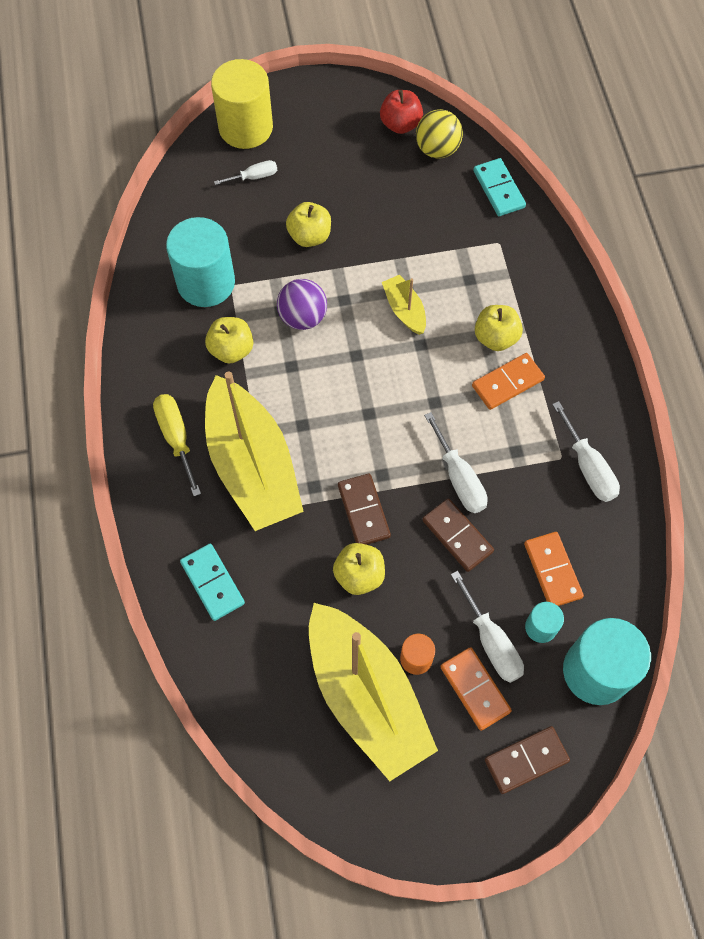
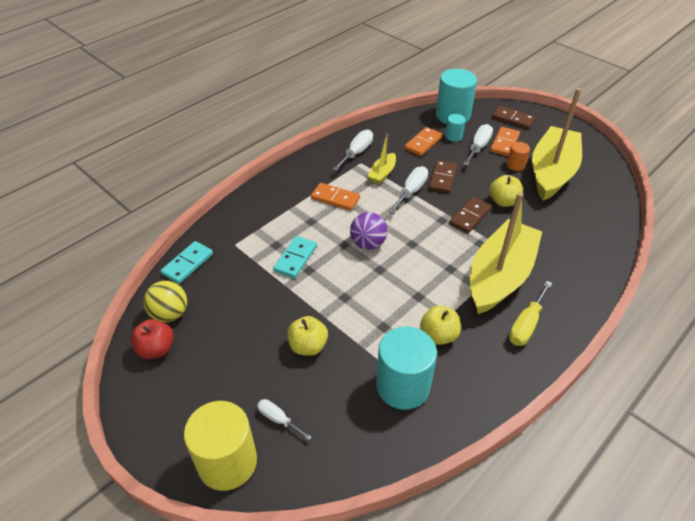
camera: 125 degrees left, 20 degrees down
(212, 583) = (579, 254): turquoise domino -> turquoise domino (295, 258)
(303, 317) = (378, 311): purple ball -> purple ball (368, 244)
(404, 310) = (325, 263): yellow boat -> yellow boat (382, 173)
(495, 338) = (309, 215): yellow apple -> none

